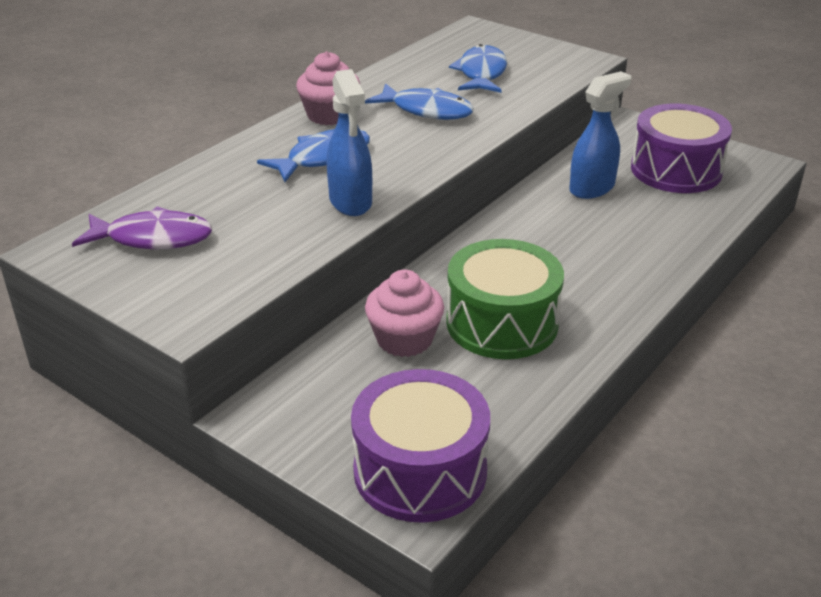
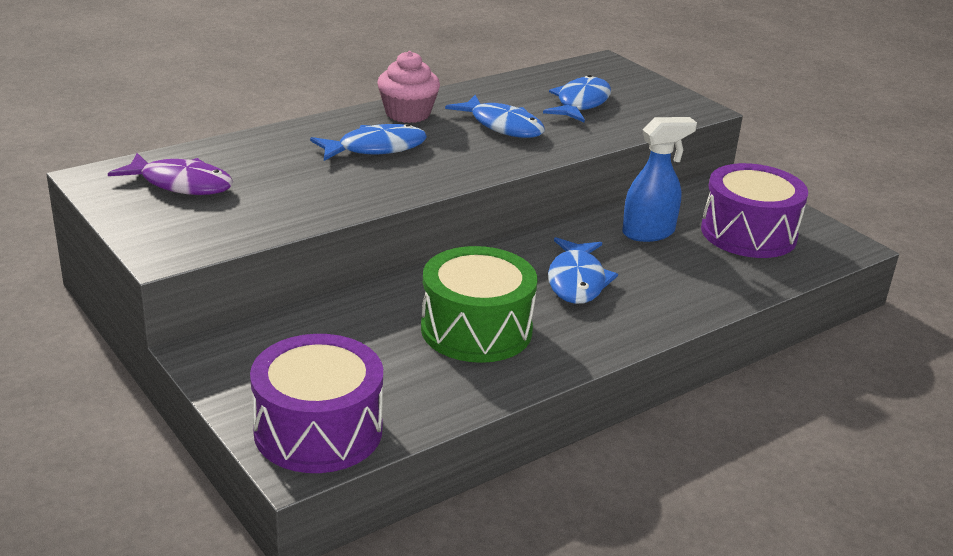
camera: 15 degrees right, 5 degrees down
(350, 202) = (374, 189): blue spray bottle -> none
(404, 339) = (376, 323): pink cupcake -> none
(560, 251) = (576, 281): none -> blue fish

